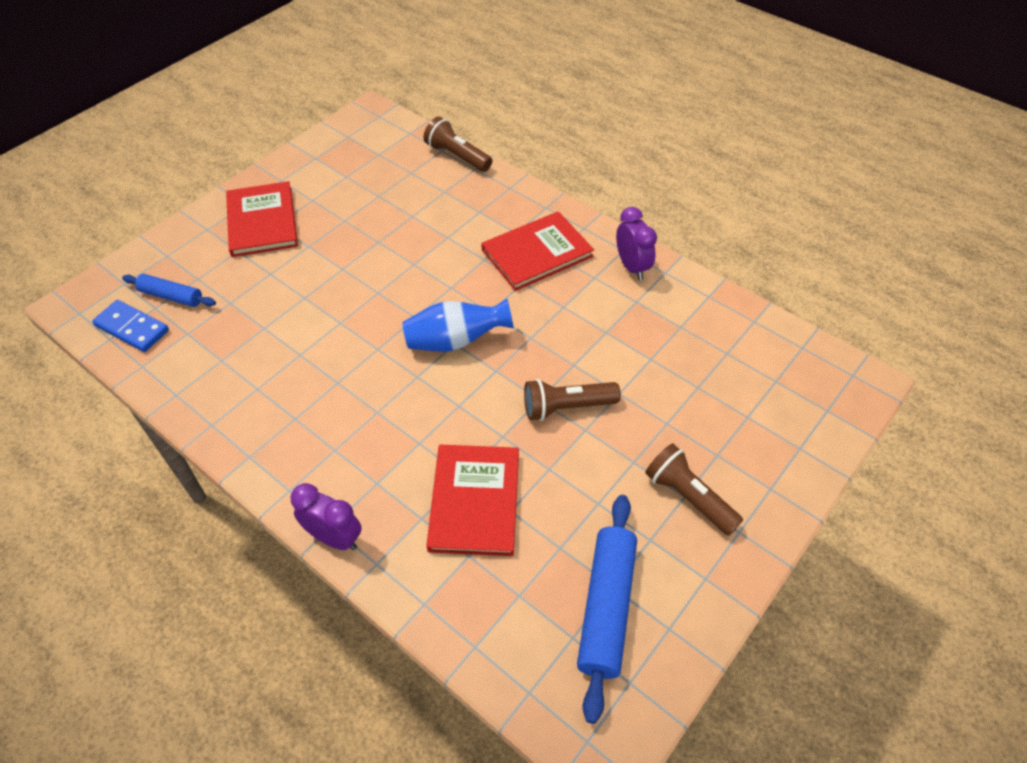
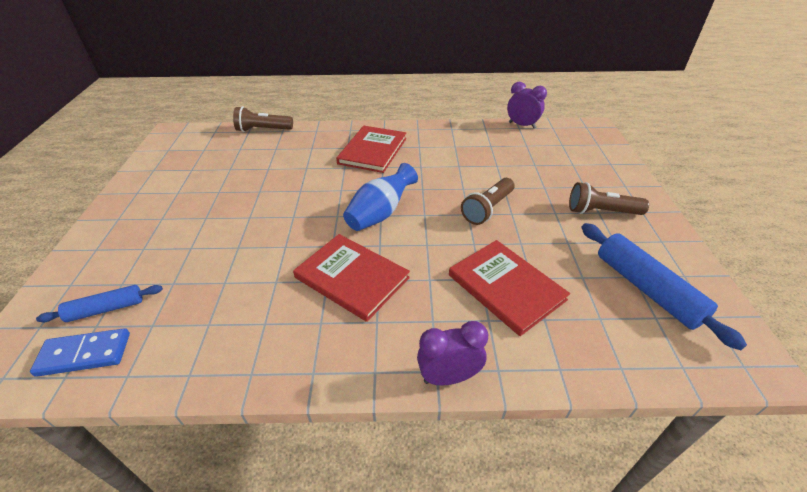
camera: 40 degrees left, 10 degrees down
(262, 221) = (147, 222): red book -> red book (352, 277)
(632, 267) = (432, 134): purple clock -> purple clock (522, 125)

